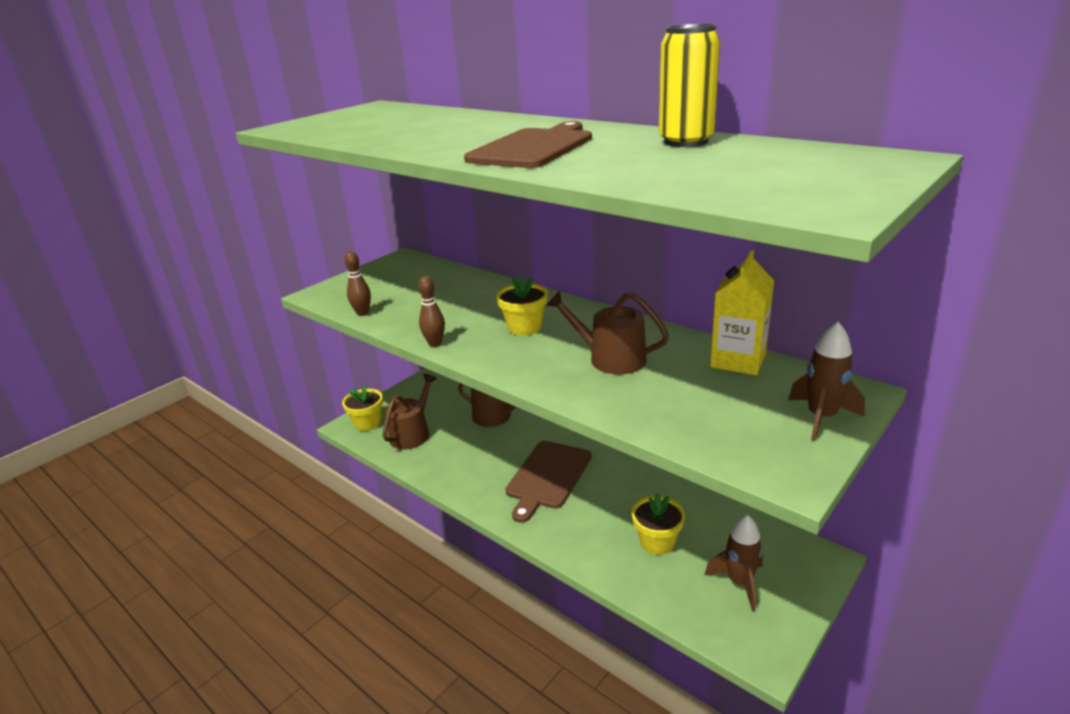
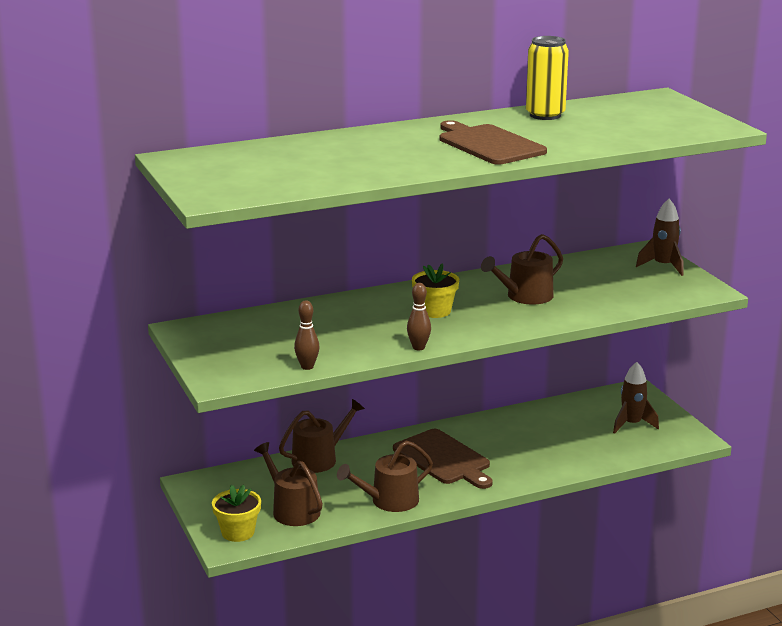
camera: 65 degrees left, 5 degrees down
(455, 474) = (389, 501): none -> brown watering can
(657, 542) = (567, 439): yellow flower pot -> none
(738, 360) = (575, 264): yellow carton -> none

